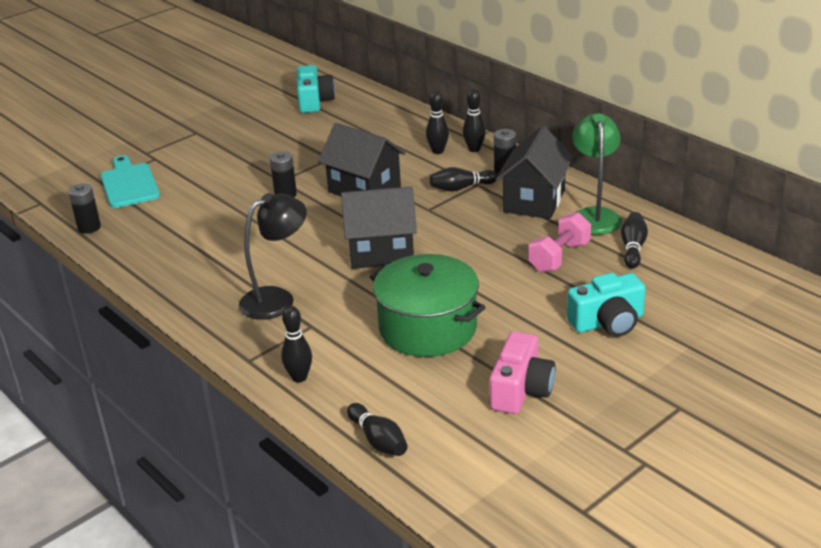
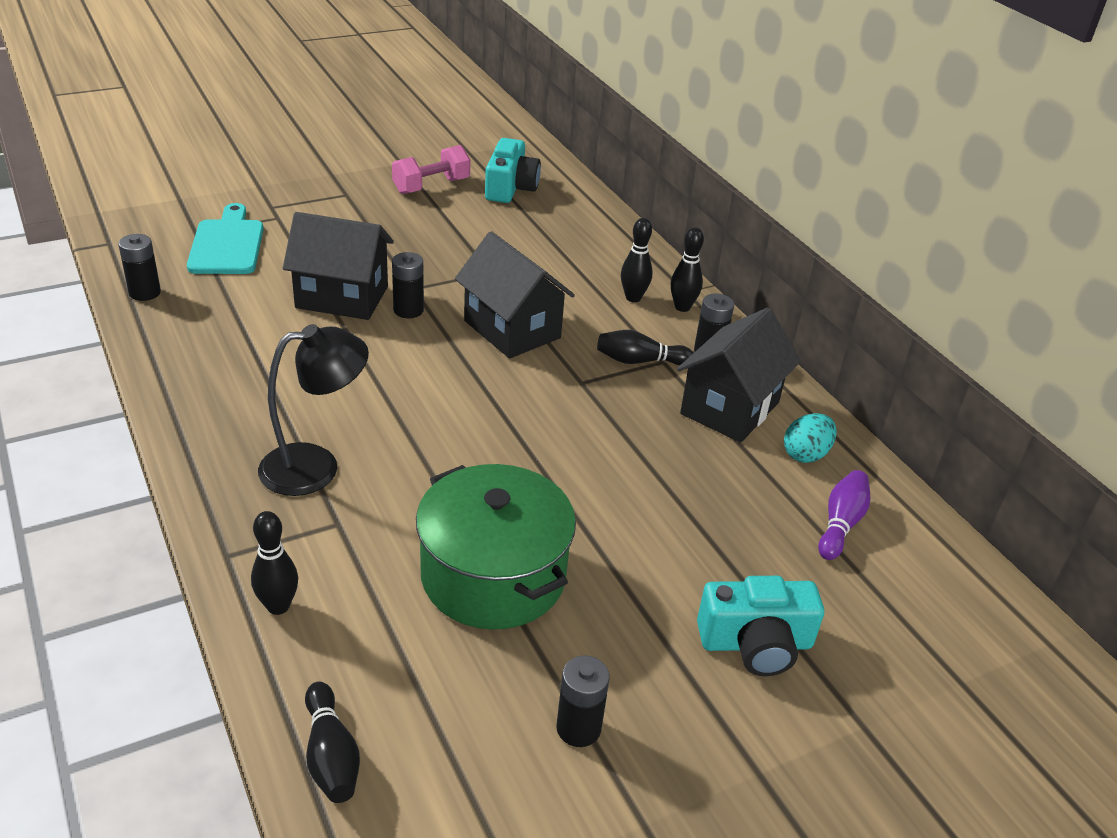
camera: 10 degrees right, 5 degrees up
(381, 252) = (488, 431): black house -> black house (342, 297)
(521, 390) = (578, 728): pink camera -> black battery
(559, 257) = (729, 509): pink dumbbell -> pink dumbbell (431, 186)
(594, 215) = (805, 454): green lamp -> turquoise egg
(633, 248) = (840, 524): black bowling pin -> purple bowling pin

